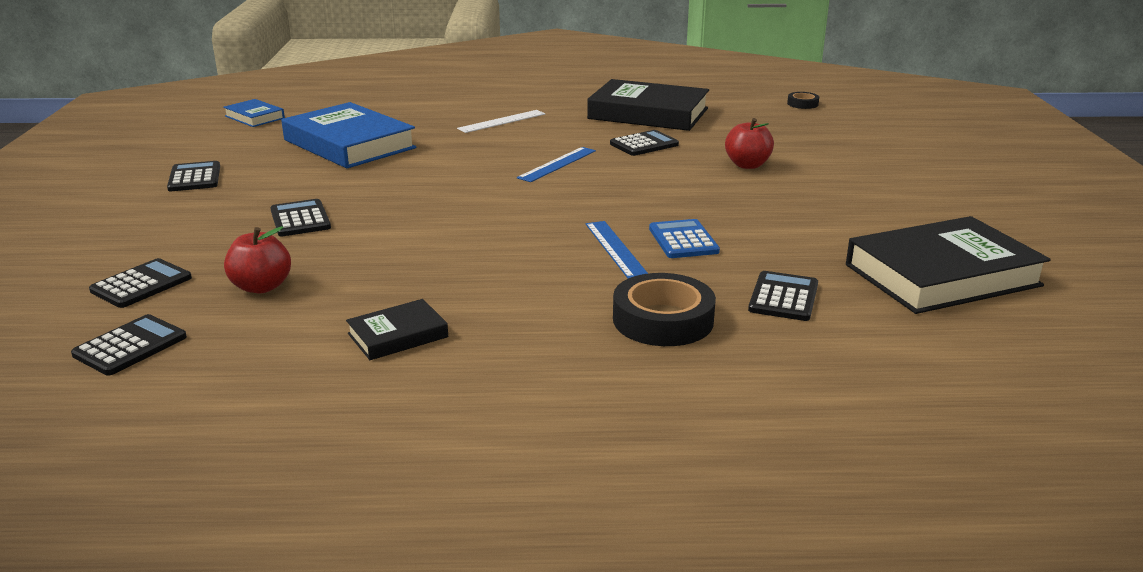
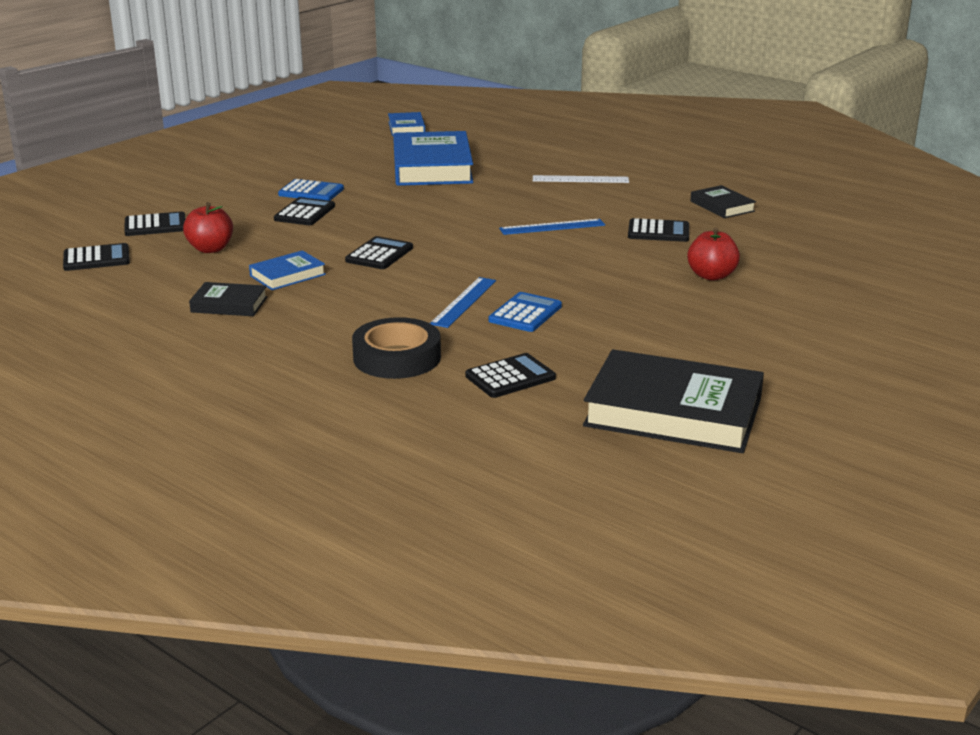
camera: 40 degrees right, 0 degrees up
(194, 178) = (293, 164): black calculator -> black calculator (379, 254)
(267, 198) = (311, 192): none -> blue calculator
(402, 283) = (287, 275): none -> blue book
(648, 113) = (722, 206): black book -> black book, size x0.48
(802, 104) = (902, 238): black tape -> none

